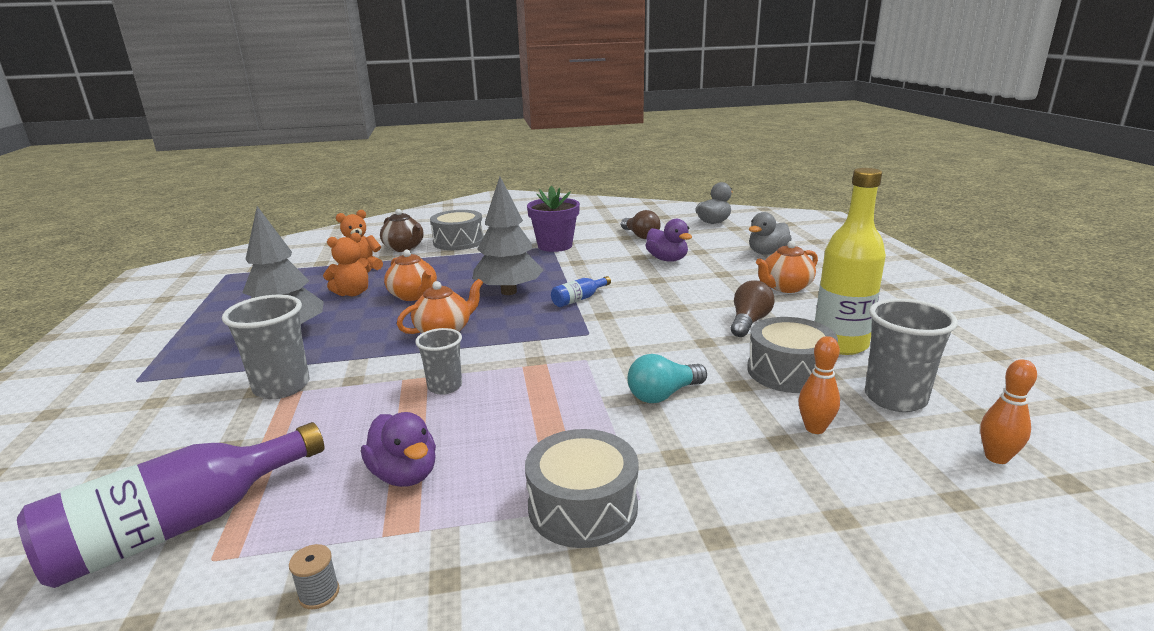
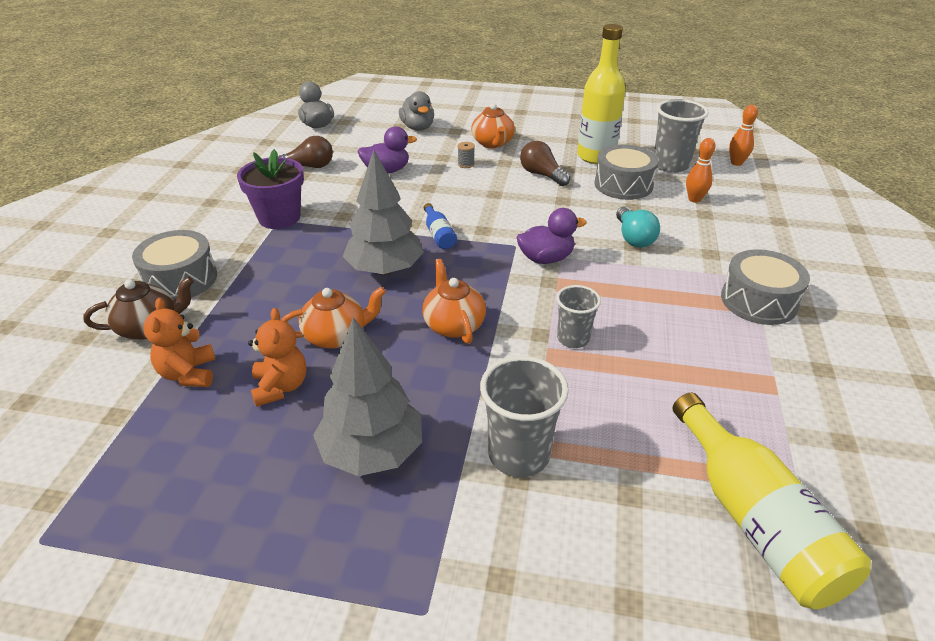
camera: 70 degrees left, 15 degrees up
(180, 526) = (754, 519): purple bottle -> yellow bottle
(319, 594) = (837, 429): grey spool -> grey spool (466, 164)
(405, 474) = (705, 376): purple duck -> purple duck (546, 258)

